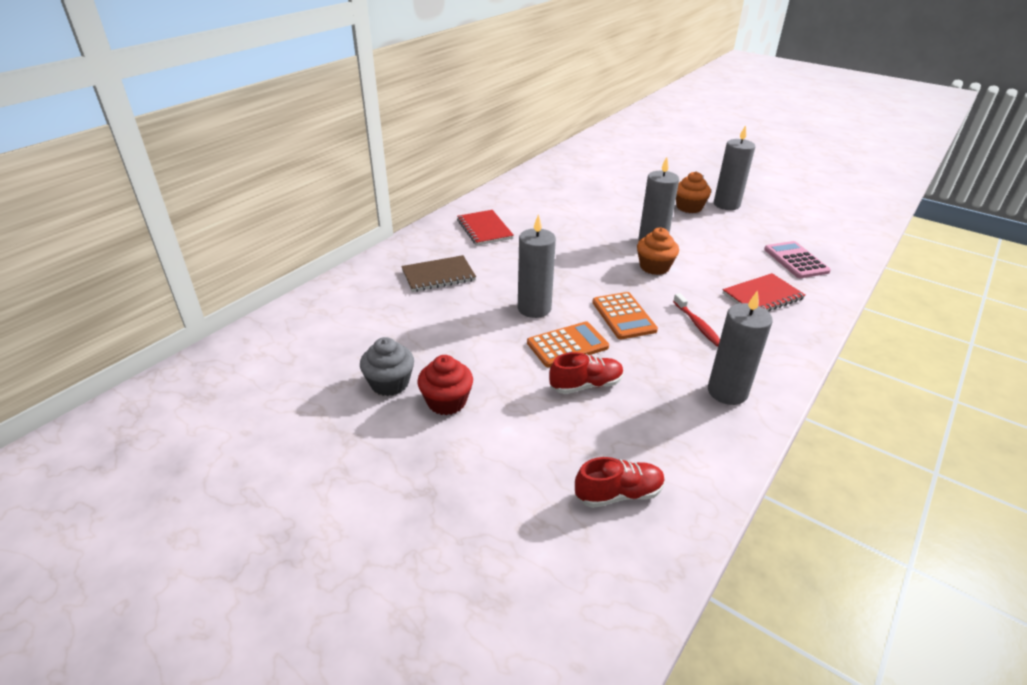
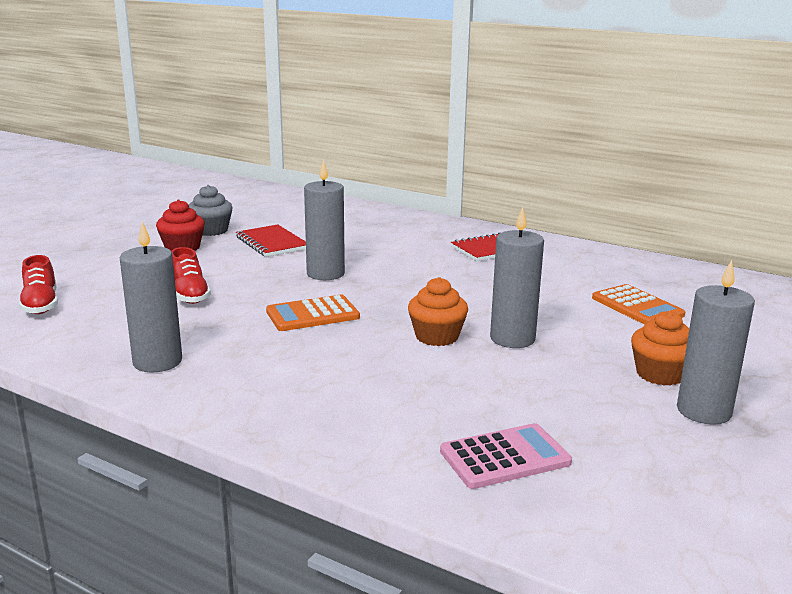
camera: 85 degrees right, 15 degrees down
(438, 275) = (382, 236): brown notebook -> none
(567, 345) = (257, 288): orange calculator -> orange calculator (637, 306)
(697, 325) = (294, 355): red toothbrush -> none
(762, 296) = (372, 409): red notebook -> red notebook (272, 243)

